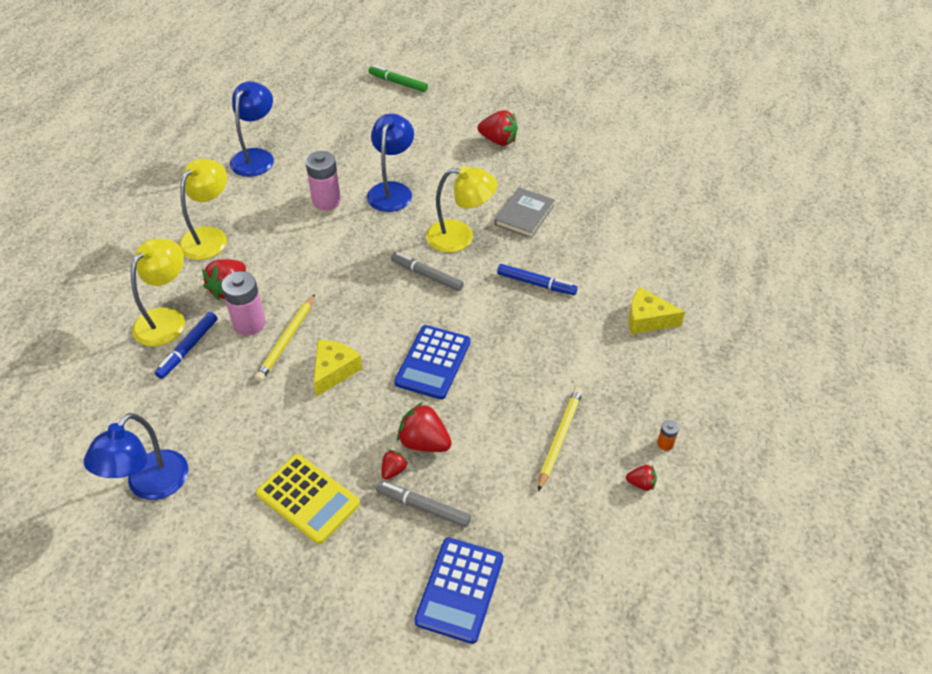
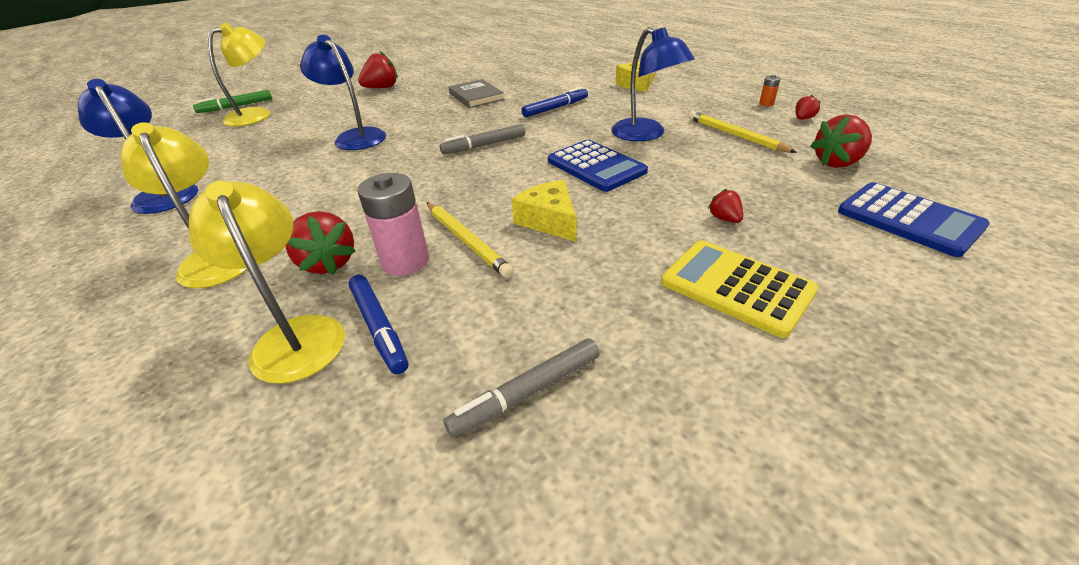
camera: 55 degrees left, 10 degrees down
(150, 486) = (618, 453): blue lamp -> blue lamp (645, 135)
(308, 499) = (736, 287): yellow calculator -> yellow calculator turned 120 degrees counterclockwise
(326, 201) = (307, 170): pink battery -> none
(423, 507) = (786, 214): grey marker -> grey marker (527, 393)
(424, 442) = (697, 193): red strawberry -> red strawberry (837, 163)
(460, 237) = (460, 123): yellow lamp -> yellow lamp (257, 114)

